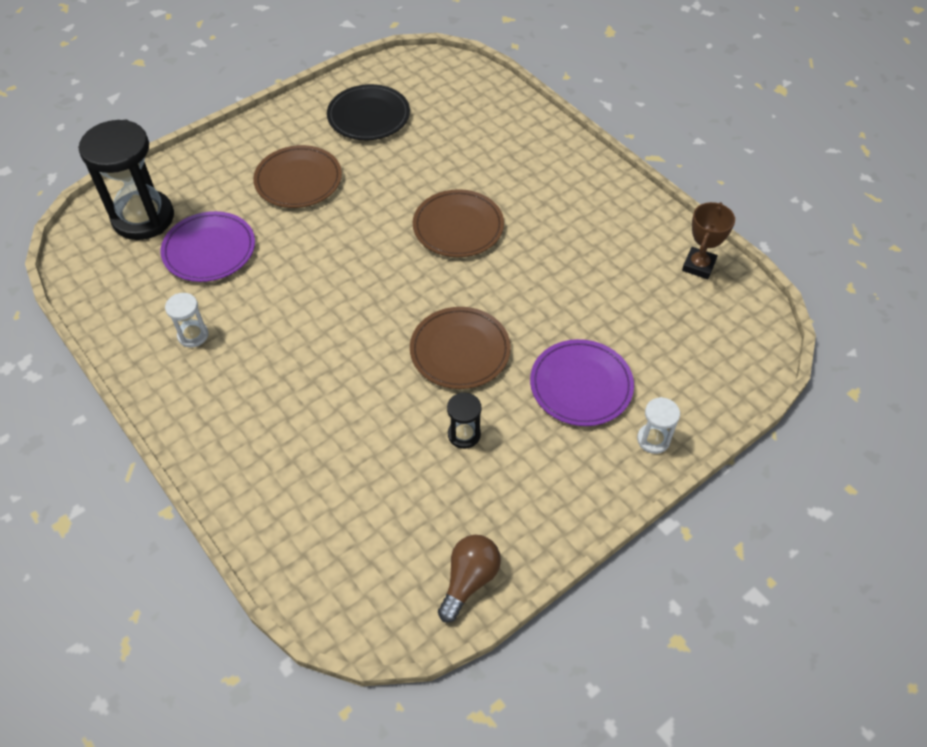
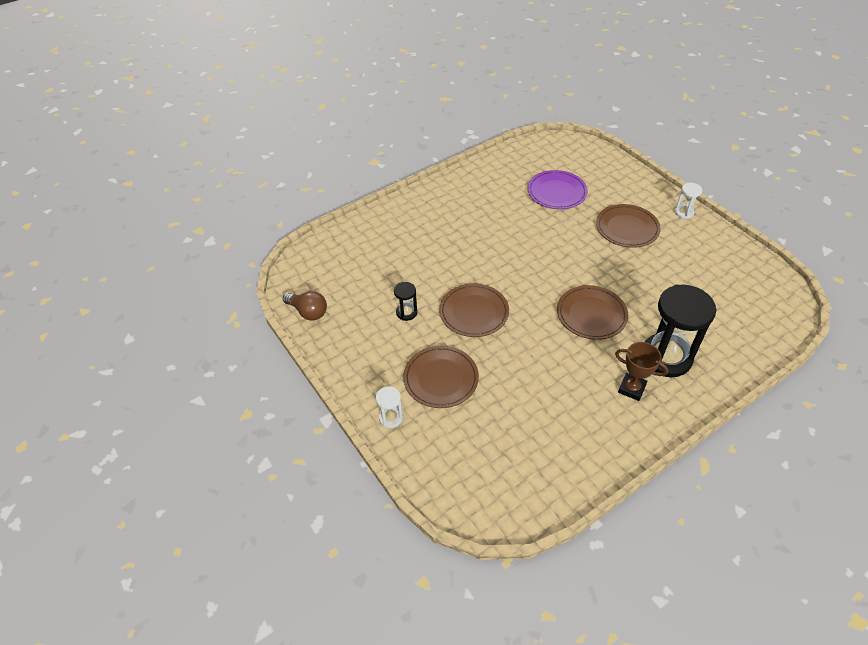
camera: 95 degrees right, 5 degrees down
(143, 218) = (581, 163): black hourglass -> black hourglass (666, 357)
(193, 335) = (488, 191): white hourglass -> white hourglass (684, 212)
(368, 116) = (706, 263): black plate -> none
(581, 385) = (441, 379): purple plate -> brown plate
(698, 266) = (563, 477): brown trophy -> brown trophy (631, 388)

